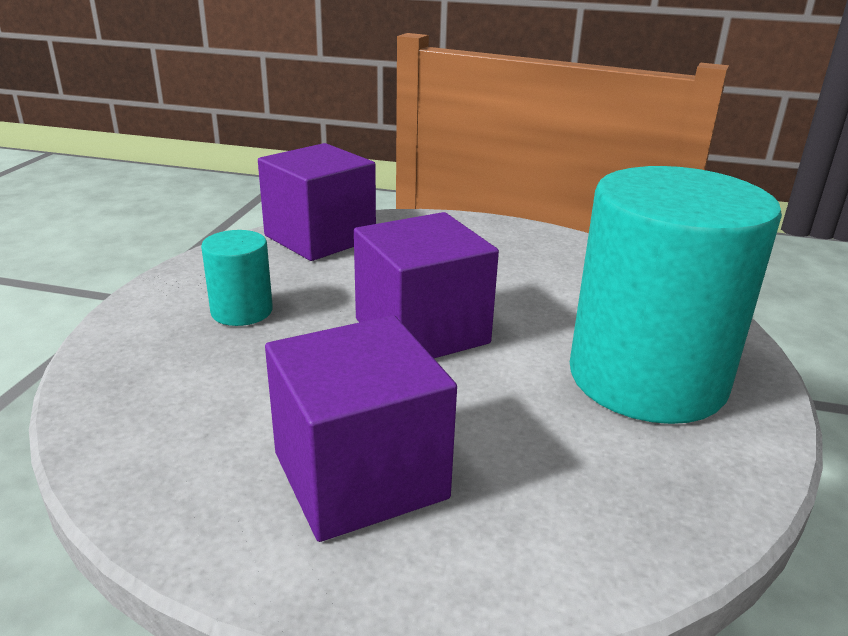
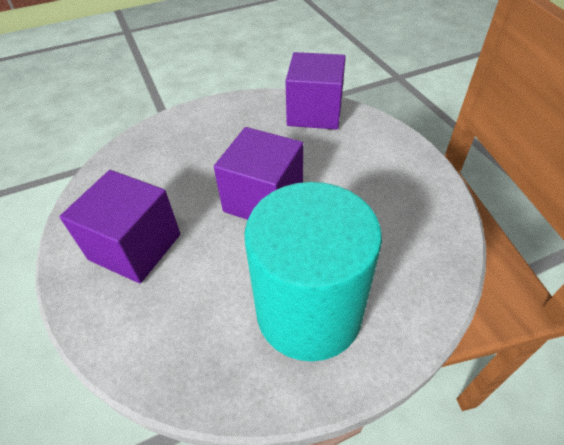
camera: 55 degrees right, 20 degrees up
(242, 311) = (220, 138): turquoise cylinder -> none

